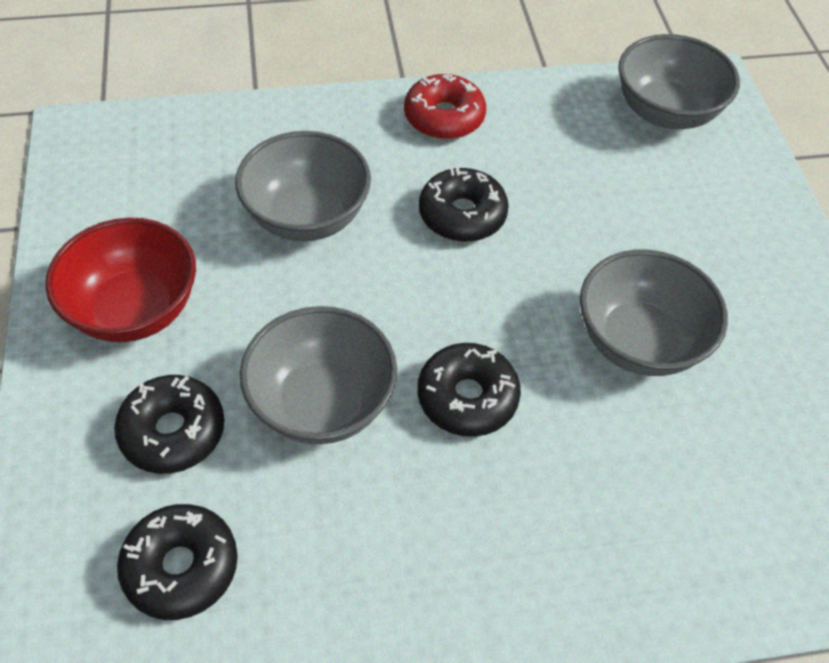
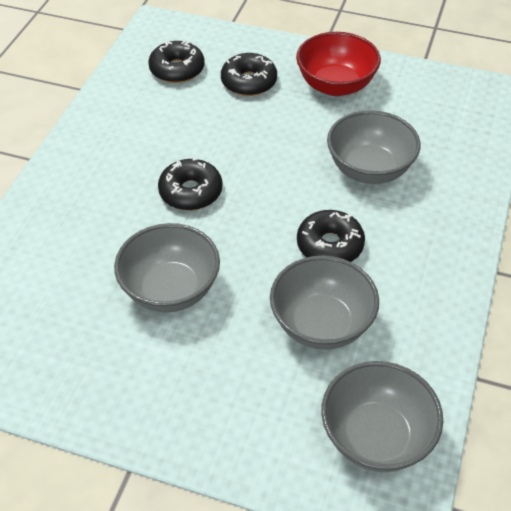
camera: 120 degrees right, 5 degrees down
(322, 403) = (228, 135): grey bowl -> grey bowl (321, 324)
(444, 117) = (436, 275): red donut -> none

